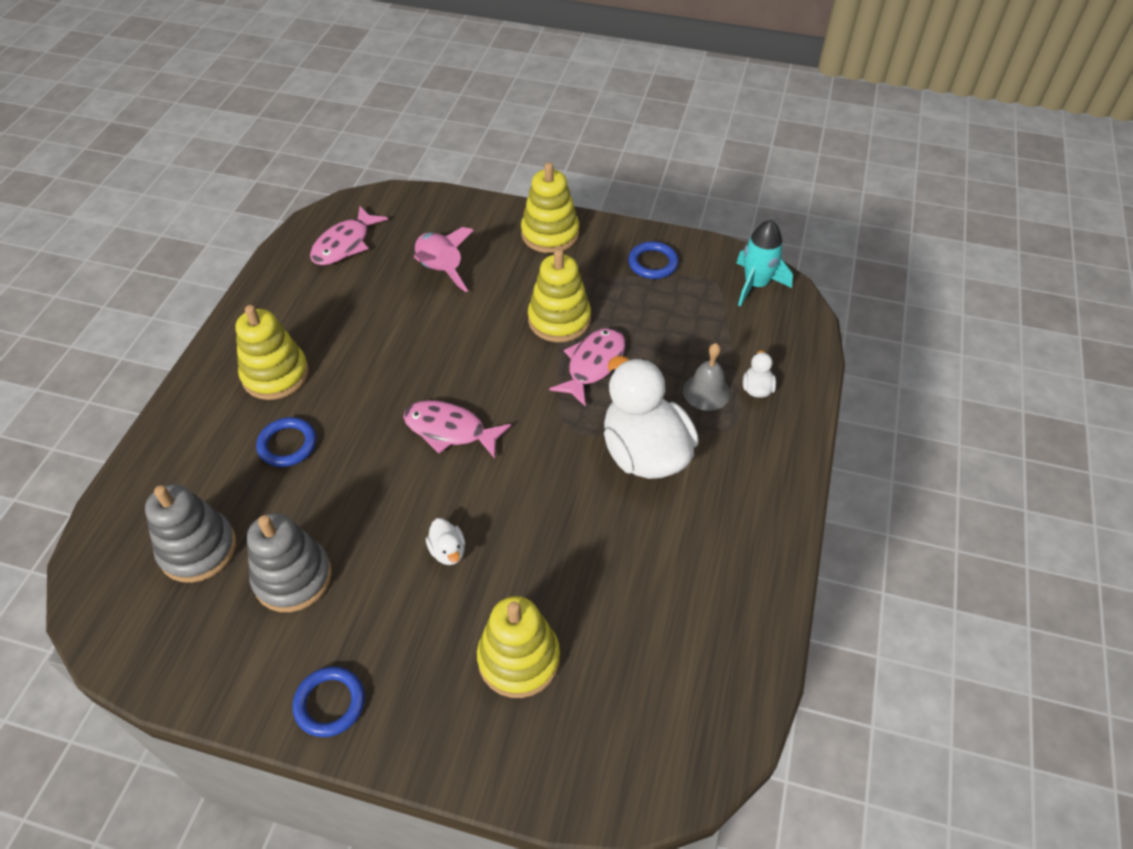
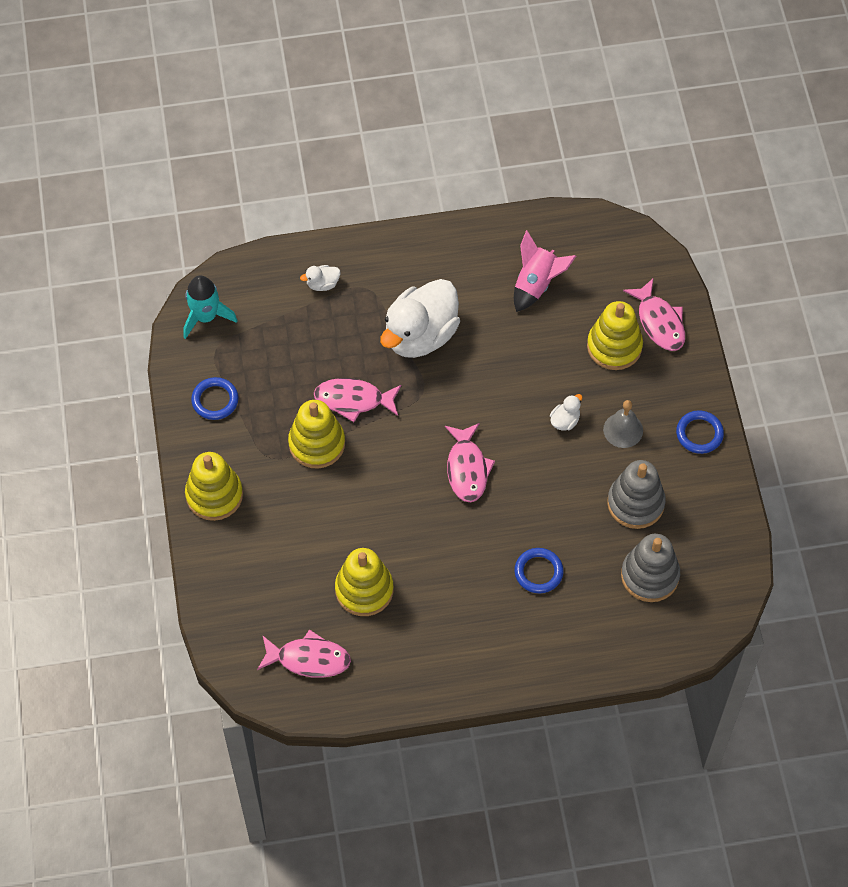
camera: 115 degrees left, 10 degrees up
(275, 375) = (480, 622): yellow stacking toy -> yellow stacking toy (364, 590)
(440, 270) = (303, 561): pink rocket -> pink rocket (536, 284)
(525, 739) = (659, 322): none -> pink fish
(706, 392) = (342, 315): grey bell -> grey bell (623, 430)

